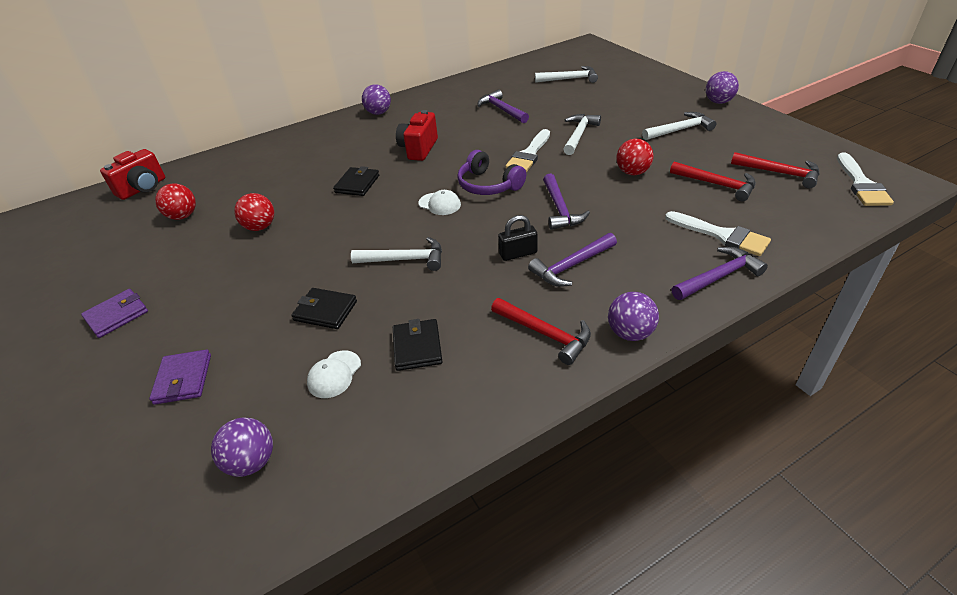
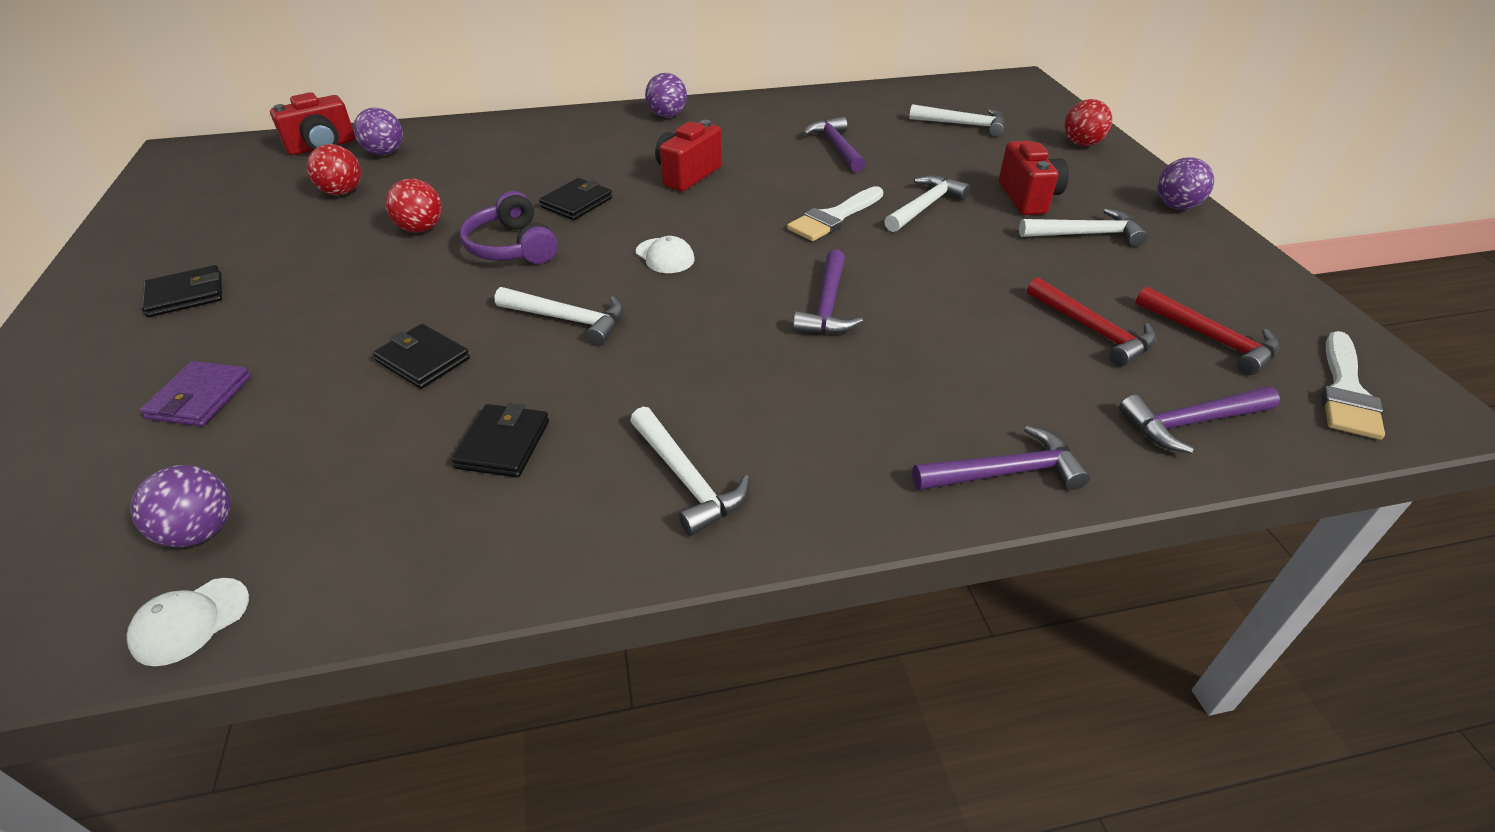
camera: 15 degrees right, 0 degrees up
(117, 315) = (186, 295): purple wallet -> black wallet
(334, 374) = (375, 448): white cap -> white cap (190, 621)
(488, 185) = (748, 246): purple headphones -> purple headphones (511, 247)
(518, 254) = (725, 353): black padlock -> none
(545, 334) = (687, 480): red hammer -> white hammer
(571, 266) = (789, 392): purple hammer -> purple hammer (1191, 423)
(630, 333) = (811, 517): purple ball -> purple ball (385, 153)
(632, 172) = (970, 279): red ball -> red ball (1081, 144)
(635, 116) = (1028, 198): none -> red camera
(722, 235) = (1051, 410): white brush -> none

